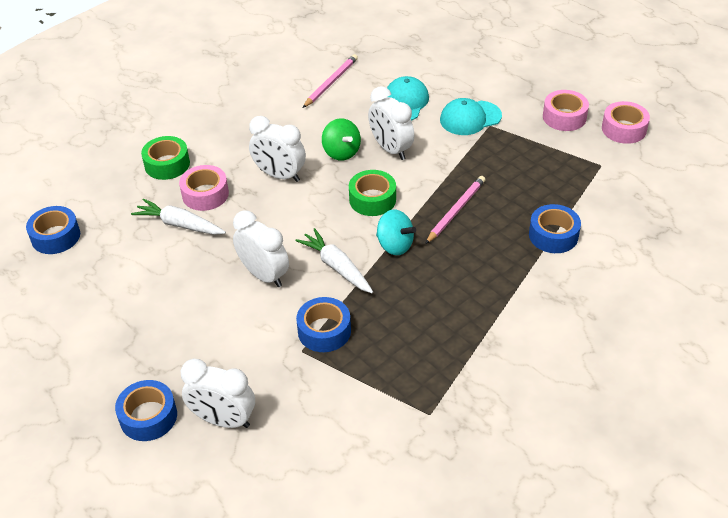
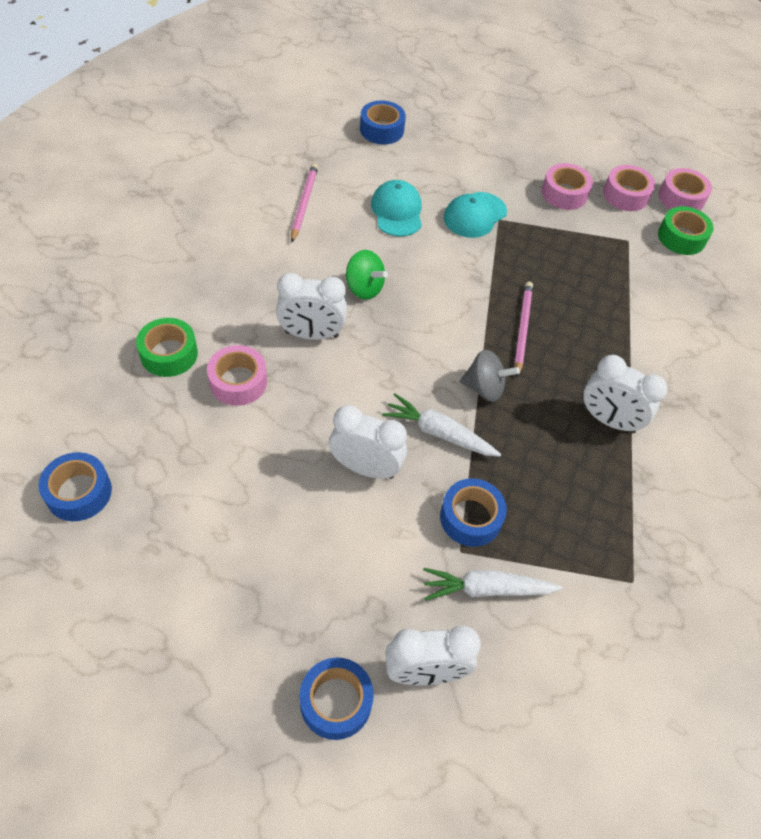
camera: 30 degrees left, 10 degrees up
(180, 225) = (230, 430): white carrot -> white carrot (487, 589)
(372, 199) = (430, 338): green tape -> green tape (681, 237)
(391, 149) = (414, 271): white clock -> white clock (608, 420)
(395, 245) = (484, 388): turquoise spinning top -> grey spinning top
(553, 235) = (630, 332): blue tape -> blue tape (381, 130)
(678, 142) = (681, 198): none -> pink tape

